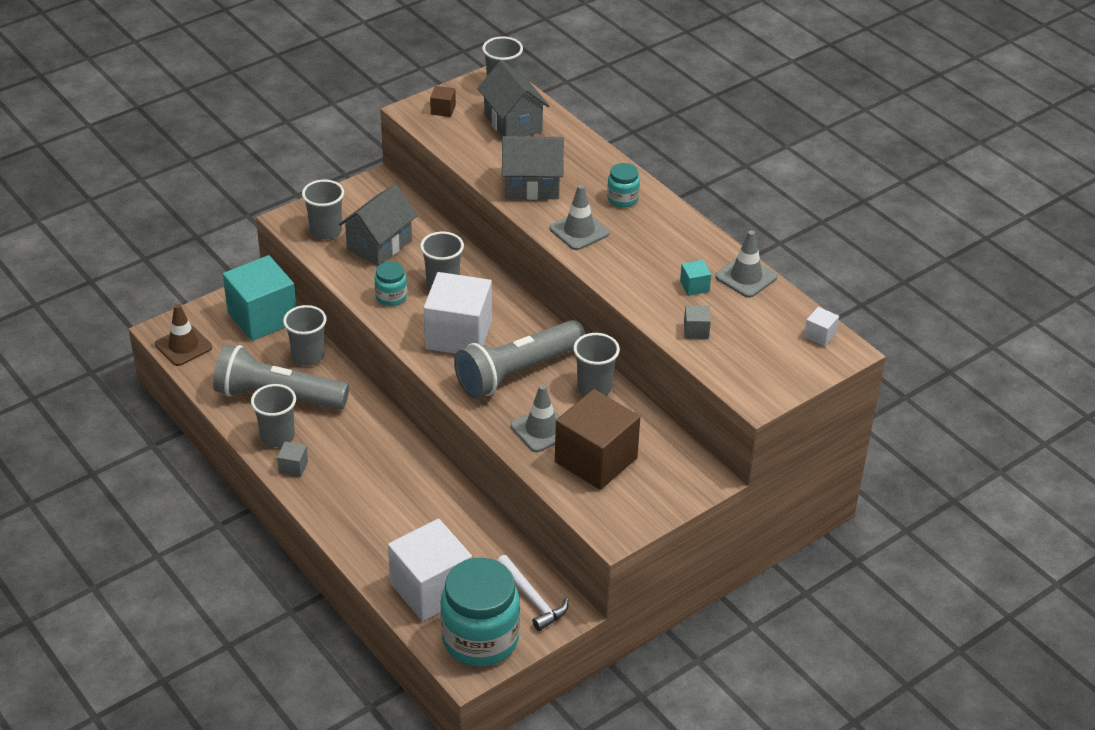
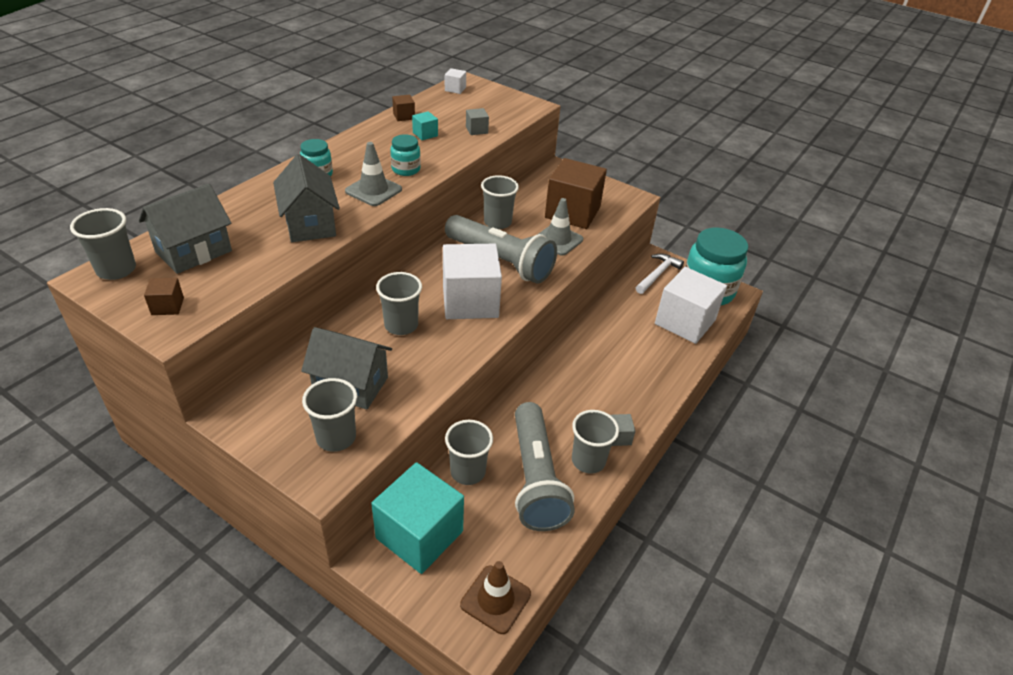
camera: 110 degrees left, 0 degrees up
(391, 297) = (434, 356): turquoise jar -> turquoise jar (406, 169)
(746, 277) = (404, 116): grey traffic cone -> brown cube

